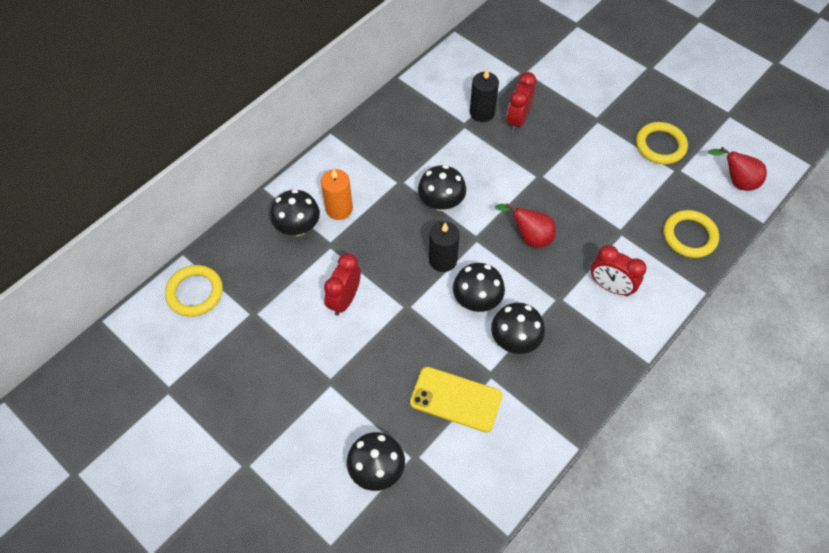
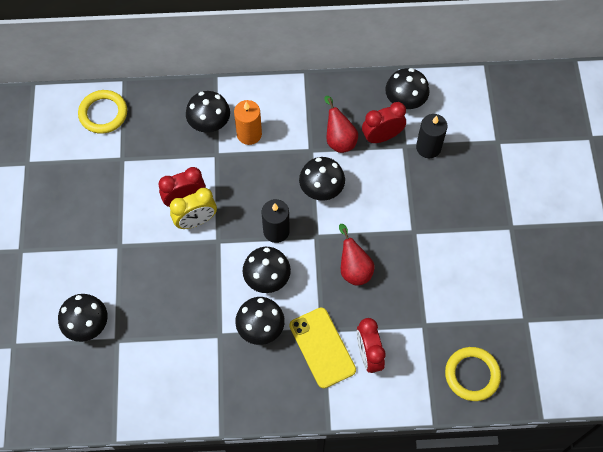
camera: 45 degrees right, 5 degrees up
(372, 307) = (196, 221): none -> yellow clock
(429, 95) = (405, 101): none -> black mushroom
(456, 399) = (180, 329): yellow phone -> yellow phone (322, 347)
(517, 120) = (448, 176): red clock -> red clock (382, 137)
(660, 145) = (536, 290): yellow ring -> none
(736, 181) = (562, 370): red pear -> red pear (339, 139)

